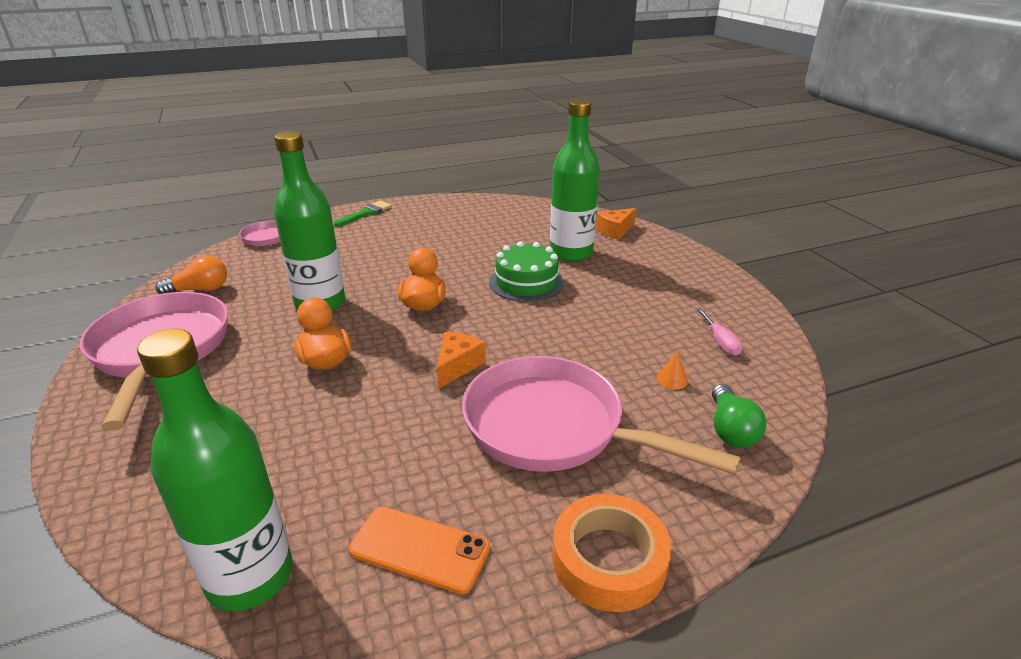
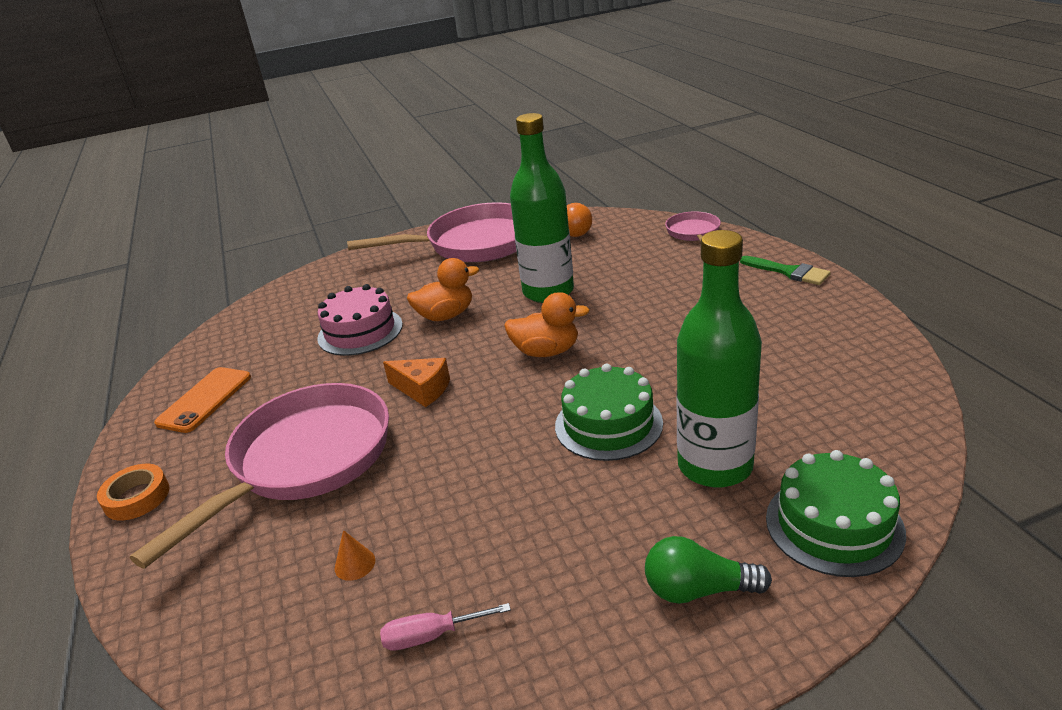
camera: 95 degrees right, 0 degrees up
(250, 576) = (222, 339): green bottle -> none
(320, 422) = (360, 331): none -> pink cake
(609, 559) = (137, 497): orange tape -> orange tape, size x0.65
(615, 231) = (834, 525): orange cheese -> green cake
(730, 430) = (243, 611): green light bulb -> green light bulb (698, 590)

